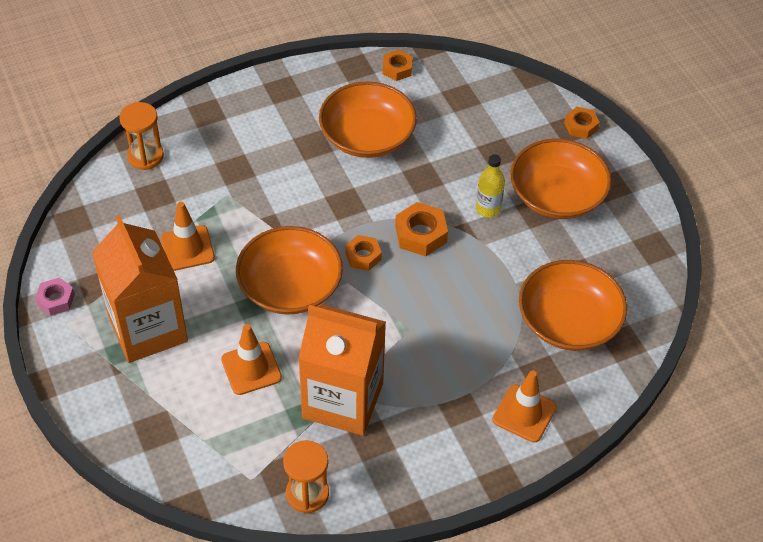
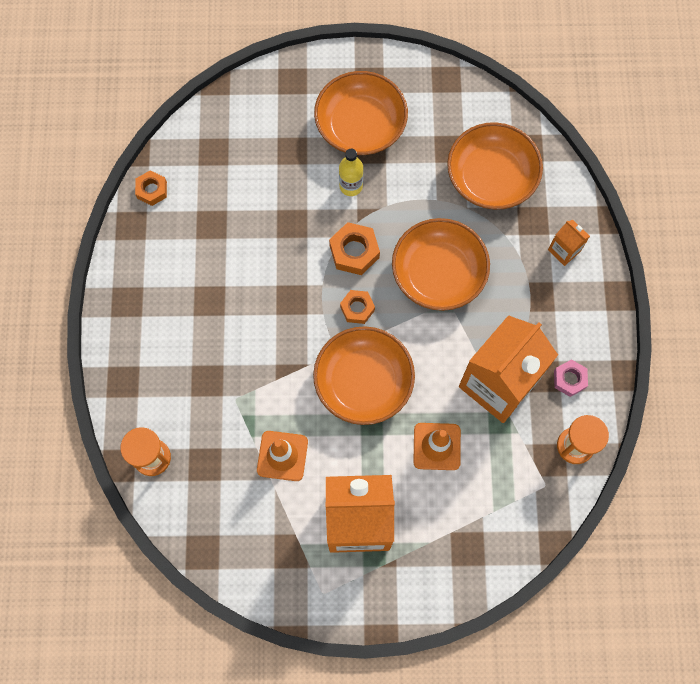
camera: 65 degrees left, 20 degrees up
(56, 300) = (291, 595): pink nut -> pink nut (569, 379)
(367, 136) = (222, 250): orange bowl -> orange bowl (438, 273)
(524, 413) = (564, 250): orange traffic cone -> orange carton
(581, 126) = (294, 71): orange nut -> none

